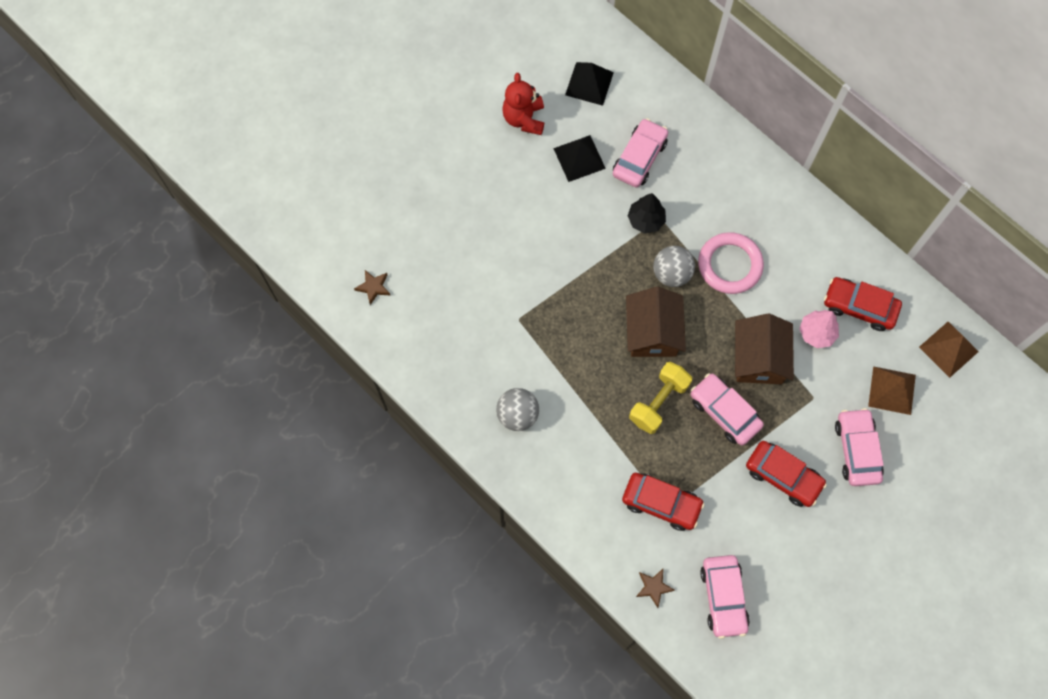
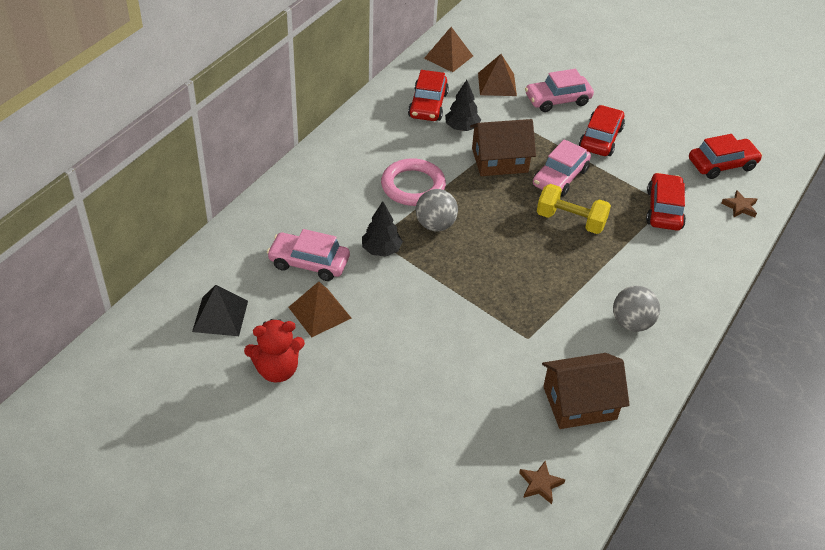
camera: 105 degrees left, 25 degrees down
(579, 158) = (319, 312): black pyramid -> brown pyramid
(652, 332) = (501, 232): brown house -> brown house (579, 403)
(723, 597) = (722, 164): pink car -> red car
(816, 333) = (462, 128): pink tree -> black tree

